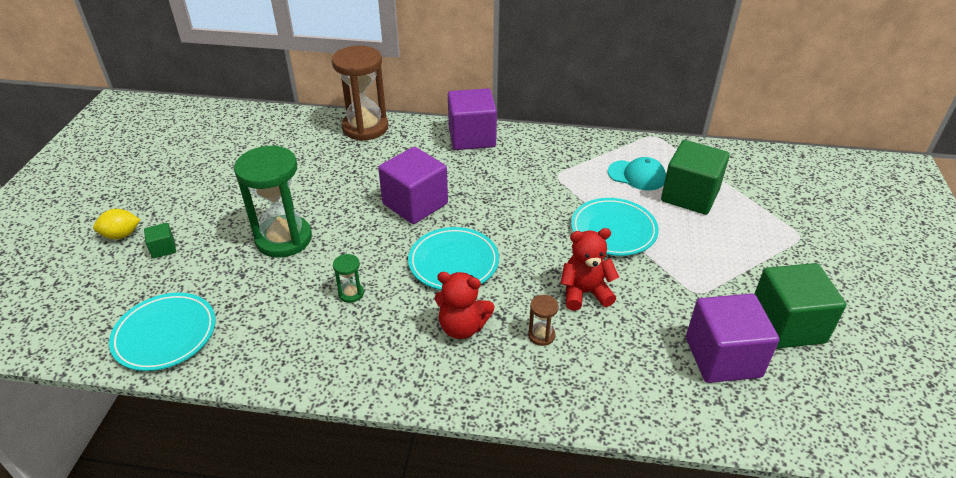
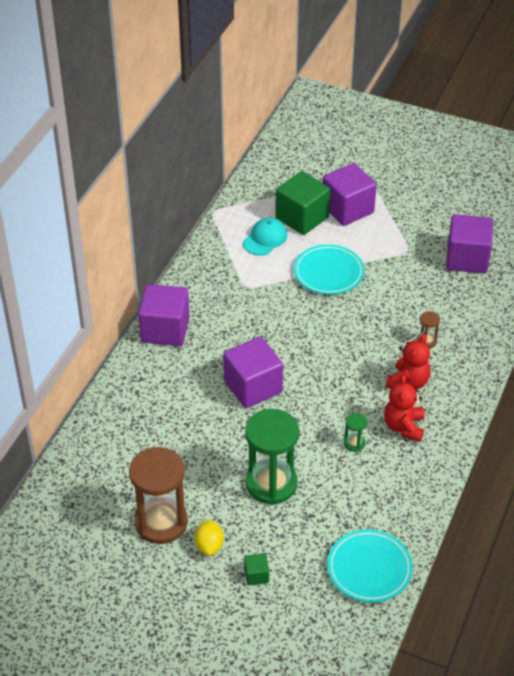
camera: 75 degrees left, 5 degrees up
(121, 235) = (224, 611): yellow lemon -> yellow lemon (209, 546)
(365, 127) = (113, 407): brown hourglass -> brown hourglass (161, 522)
(453, 262) = (337, 374): turquoise plate -> none
(585, 293) = (391, 307): red teddy bear -> red teddy bear (404, 427)
(732, 228) = (347, 209): none -> purple cube
(787, 325) = (447, 219): green cube -> none

